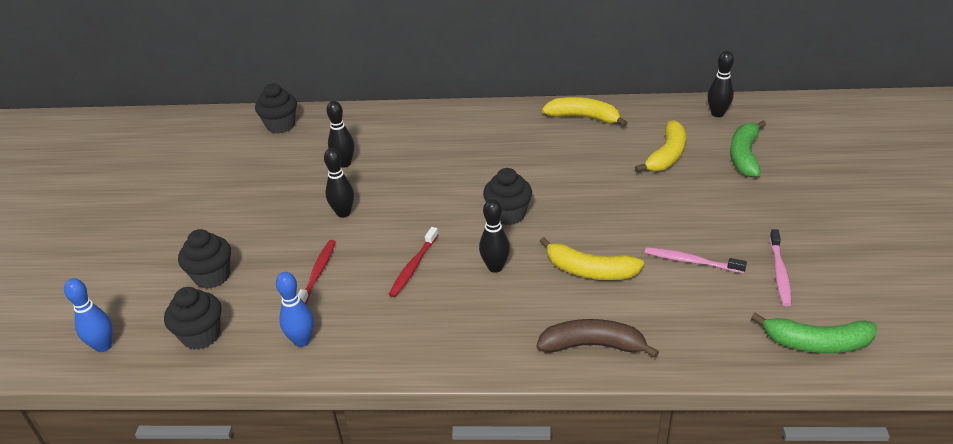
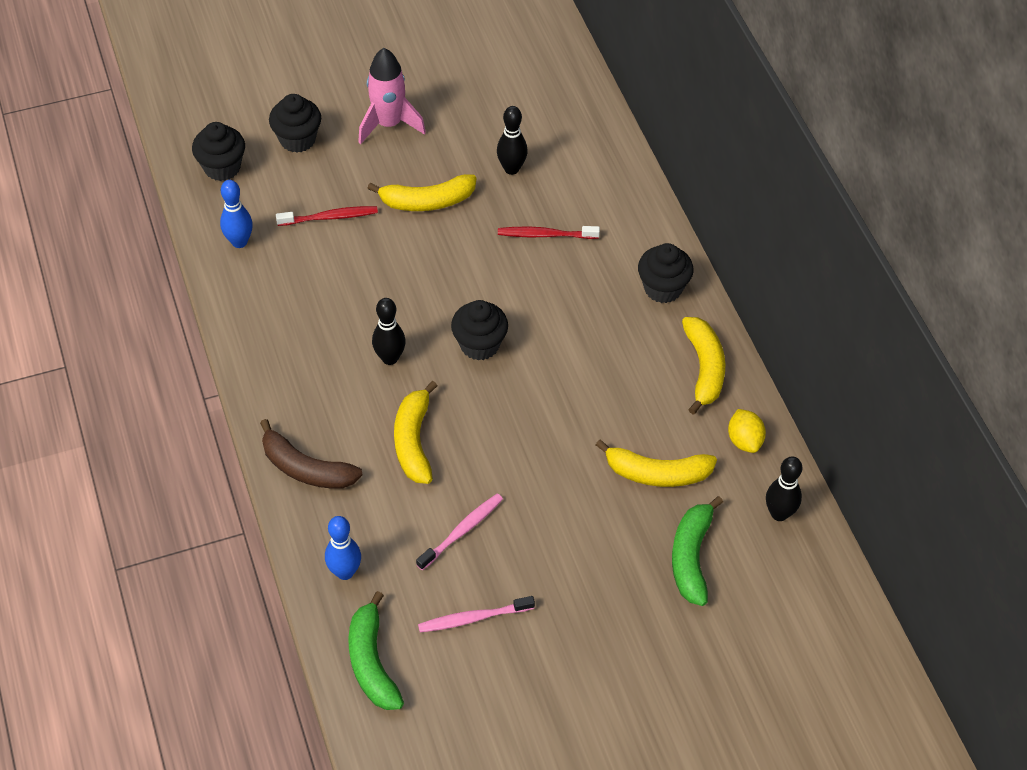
camera: 65 degrees right, 15 degrees up
(103, 346) = (188, 107): blue bowling pin -> blue bowling pin (345, 572)
(244, 218) = (389, 124): none -> pink rocket
(280, 125) = (558, 83): black cupcake -> black cupcake (663, 288)
(343, 213) = (427, 201): black bowling pin -> yellow banana
(413, 267) = (366, 290): red toothbrush -> red toothbrush (545, 235)
(593, 345) = (306, 468): brown banana -> brown banana turned 135 degrees clockwise
(652, 114) = (744, 440): none -> yellow lemon
(691, 261) = (462, 531): pink toothbrush -> pink toothbrush turned 45 degrees clockwise
(744, 155) = (691, 557): green banana -> green banana turned 75 degrees counterclockwise

